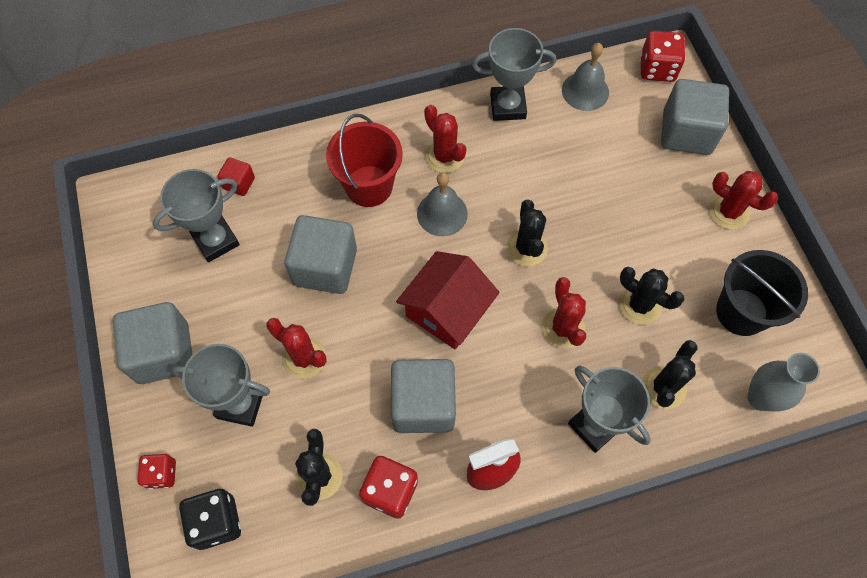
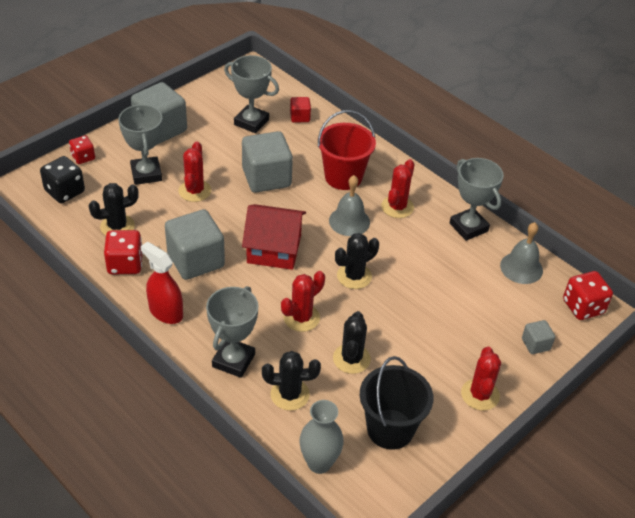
camera: 60 degrees right, 20 degrees down
(686, 132) = (535, 344): grey cube -> grey cube, size x0.48

